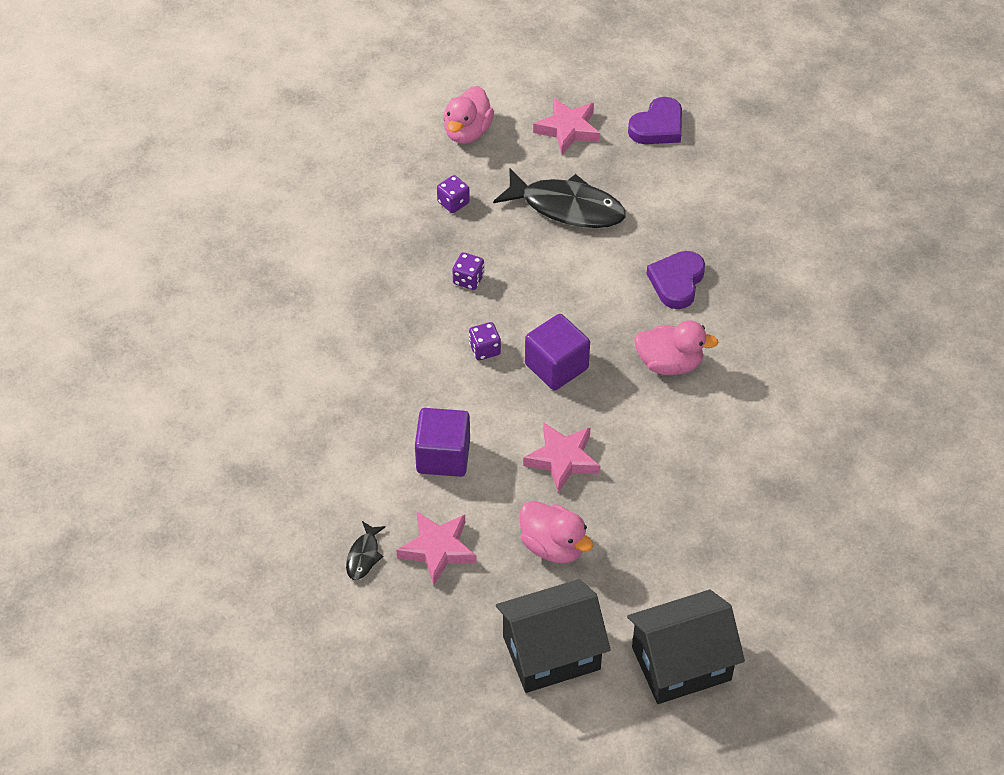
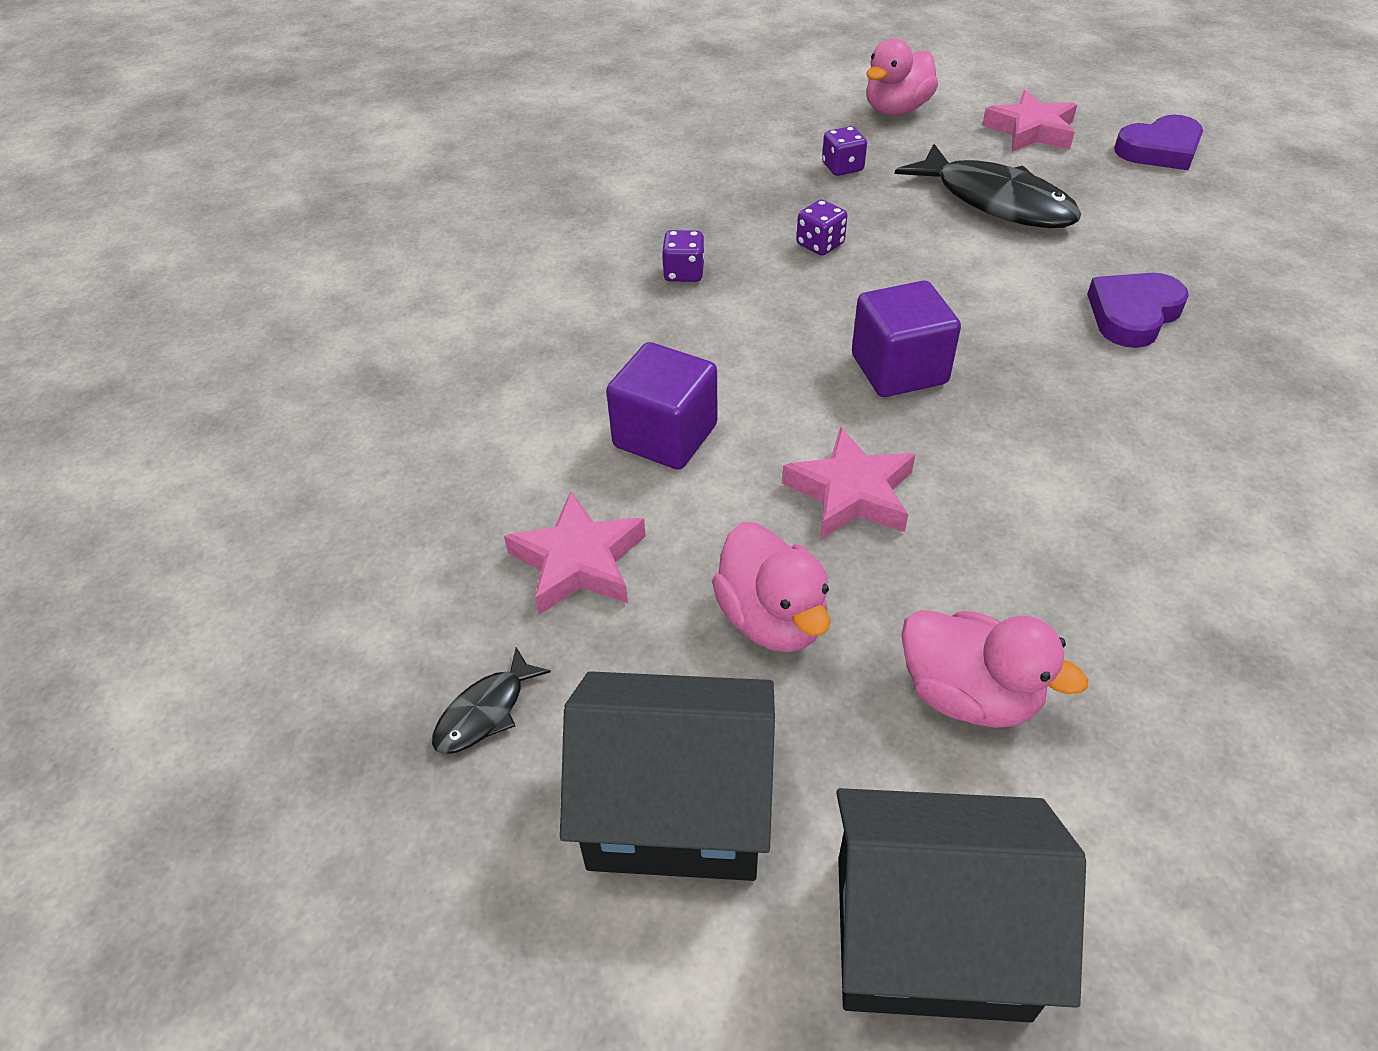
camera: 25 degrees right, 5 degrees down
(364, 556) = (461, 534): black fish -> black fish (485, 712)
(485, 349) = (801, 323): purple dice -> purple dice (684, 273)
(669, 363) = (1086, 411): pink duck -> pink duck (969, 695)

